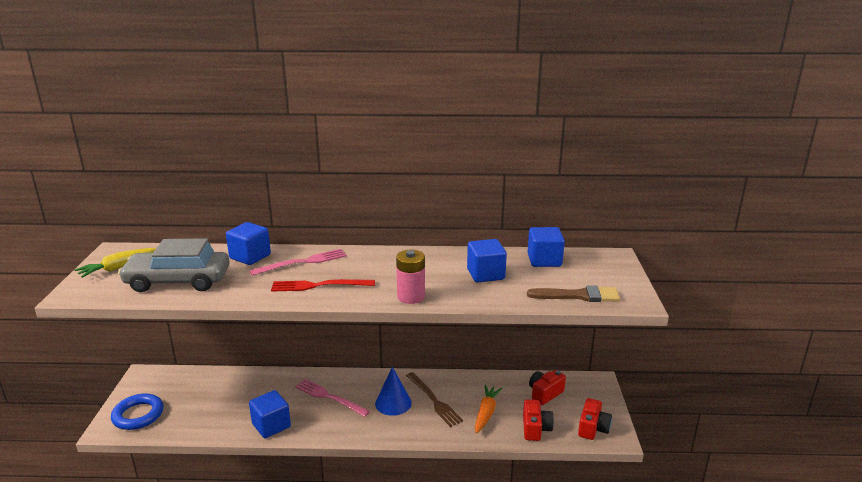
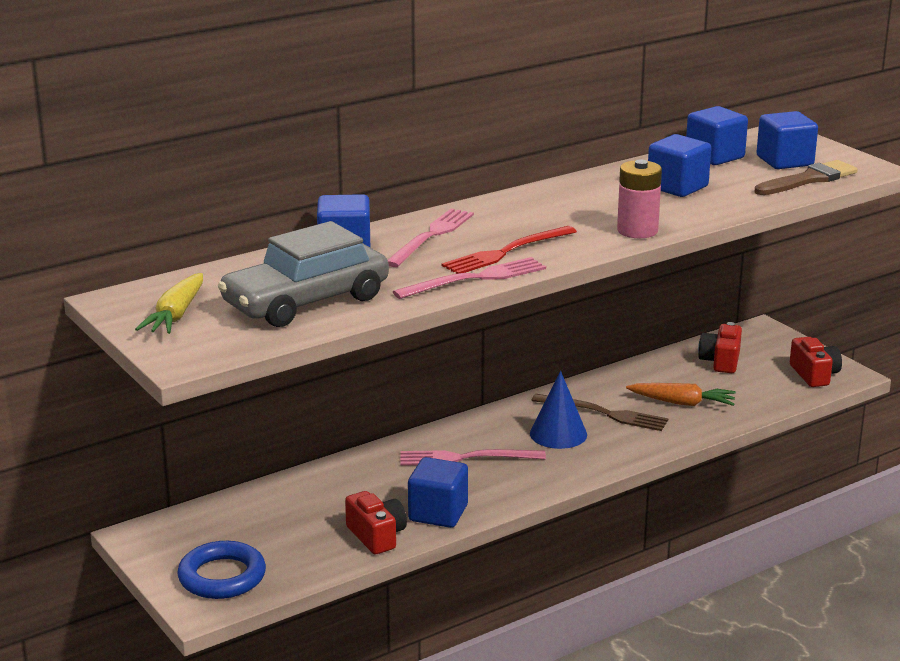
camera: 35 degrees left, 0 degrees up
(273, 297) = (475, 279): none -> pink fork
(486, 413) = (682, 403): orange carrot -> orange carrot turned 120 degrees clockwise
(535, 428) = (756, 397): red camera -> red camera (376, 536)
(584, 277) = (784, 161): none -> blue cube

